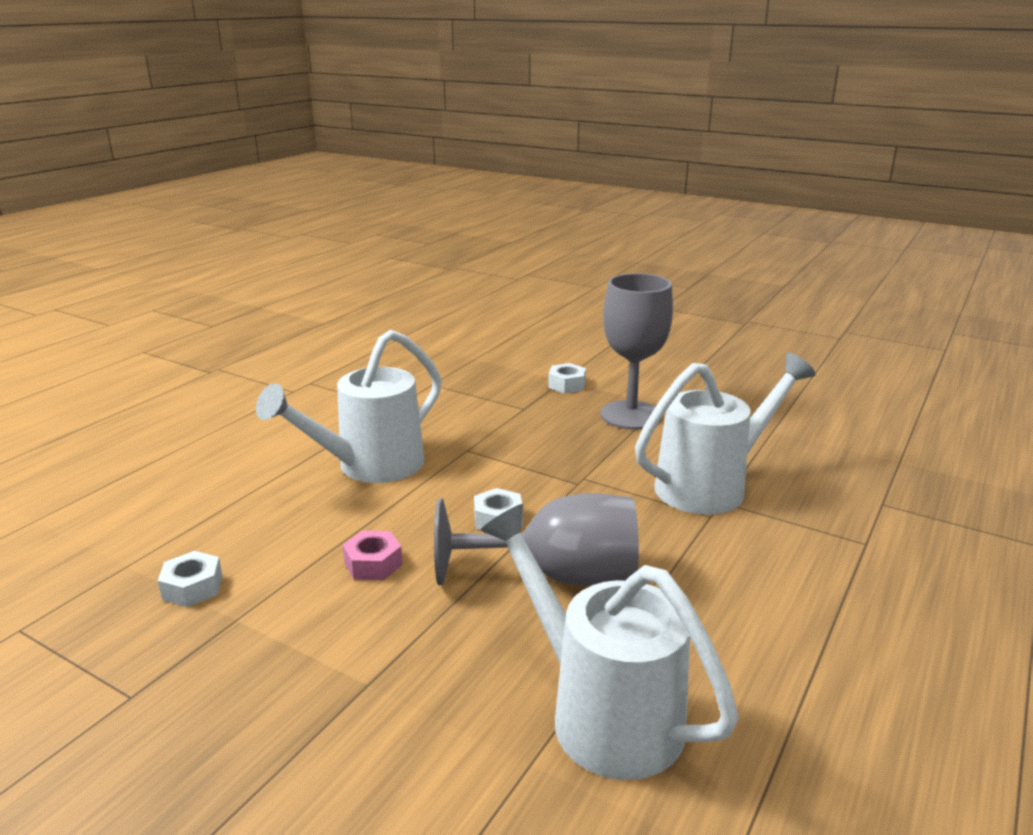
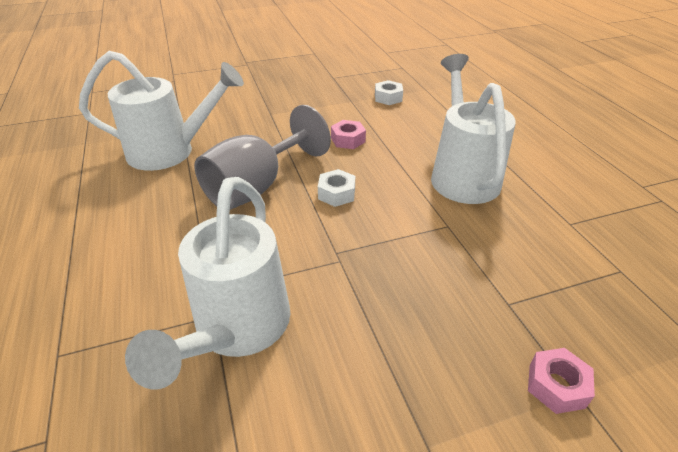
camera: 130 degrees right, 15 degrees up
(567, 385) = (556, 386): white nut -> pink nut
(630, 415) = (421, 384): grey goblet -> none

